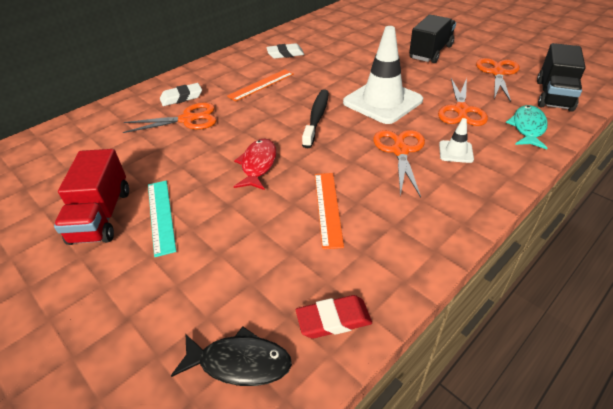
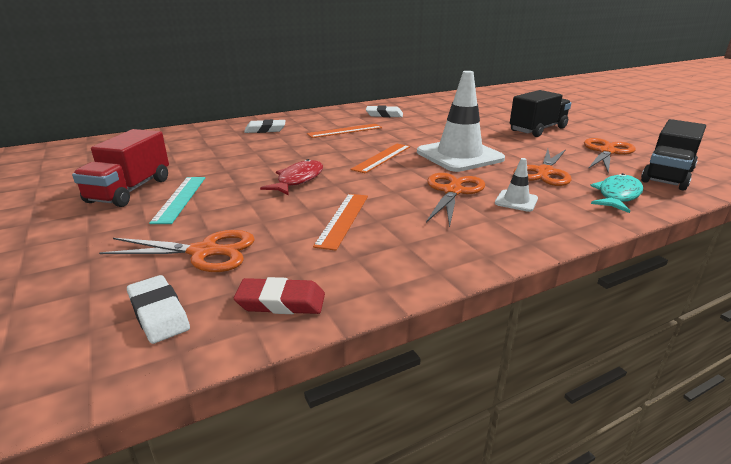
camera: 15 degrees right, 15 degrees down
(188, 119) = (259, 143): orange scissors -> orange scissors (204, 252)
(239, 362) = (158, 313): black fish -> white eraser
(317, 117) = (382, 157): black toothbrush -> orange ruler

